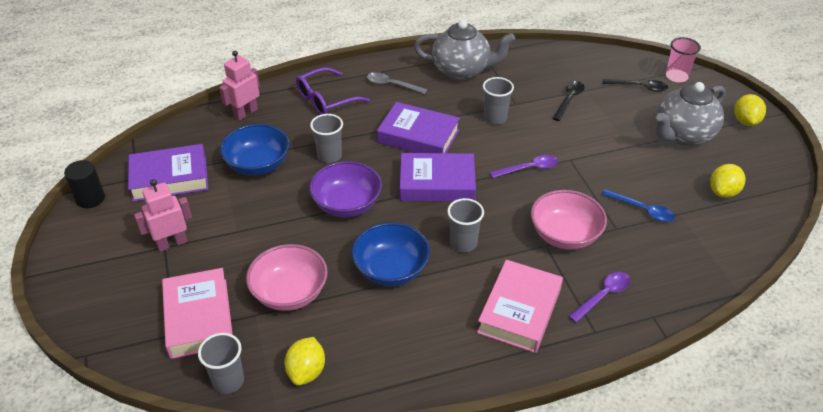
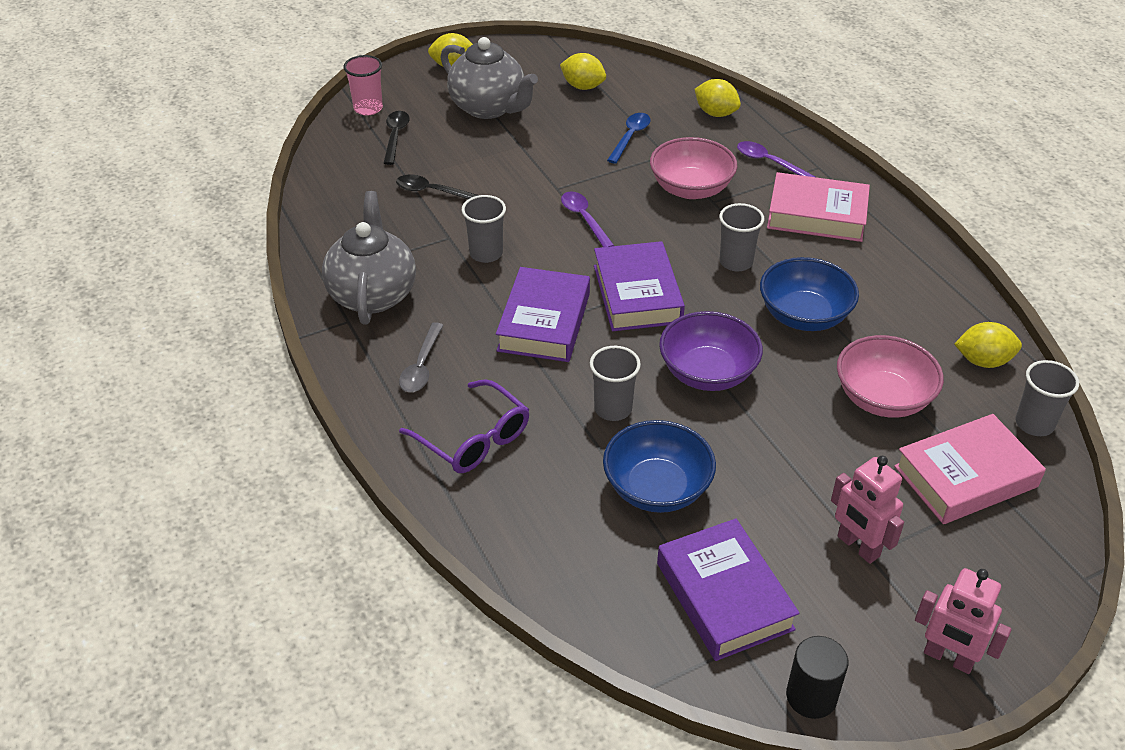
camera: 100 degrees left, 0 degrees up
(245, 113) = (531, 538): pink robot -> pink robot (948, 658)
(686, 274) = (716, 113): none -> yellow lemon

